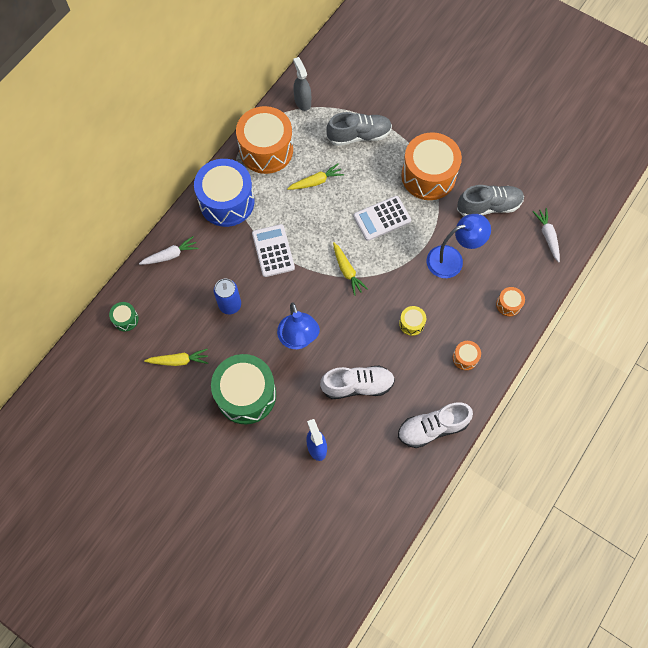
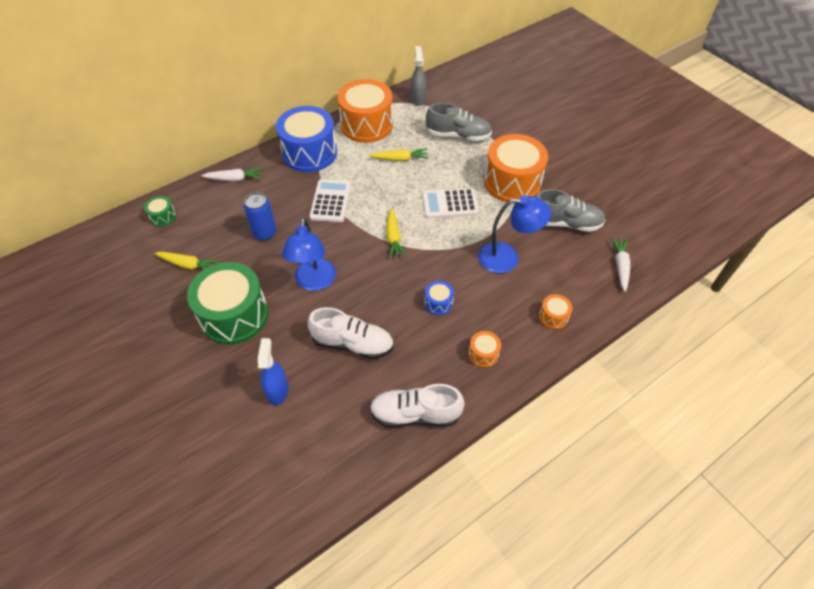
camera: 20 degrees right, 15 degrees down
(411, 323) = (438, 303): yellow drum -> blue drum

